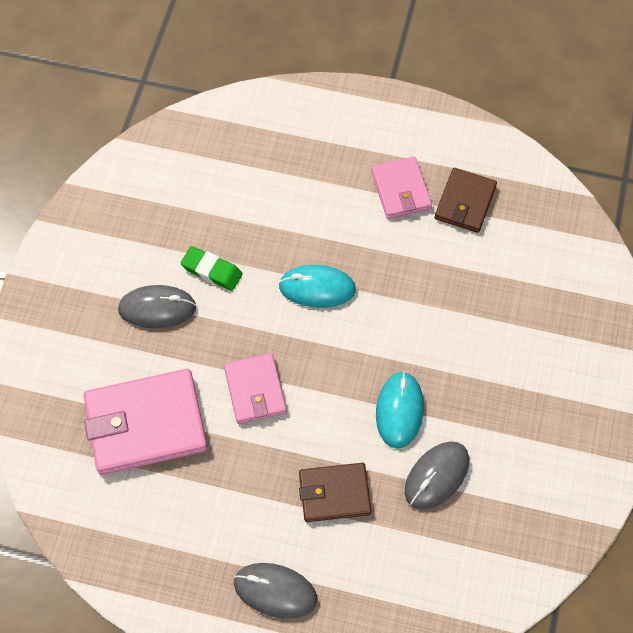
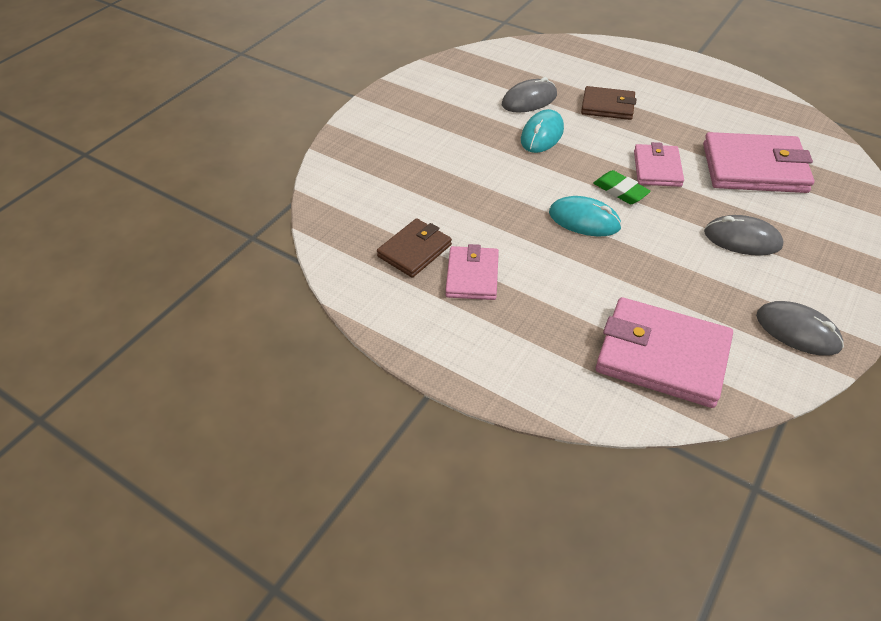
camera: 160 degrees left, 15 degrees down
(212, 271) = (684, 255): green eraser -> green eraser (620, 191)
(219, 158) = (662, 356): none -> pink wallet
(275, 591) = (662, 75): grey mouse -> grey mouse (797, 331)

